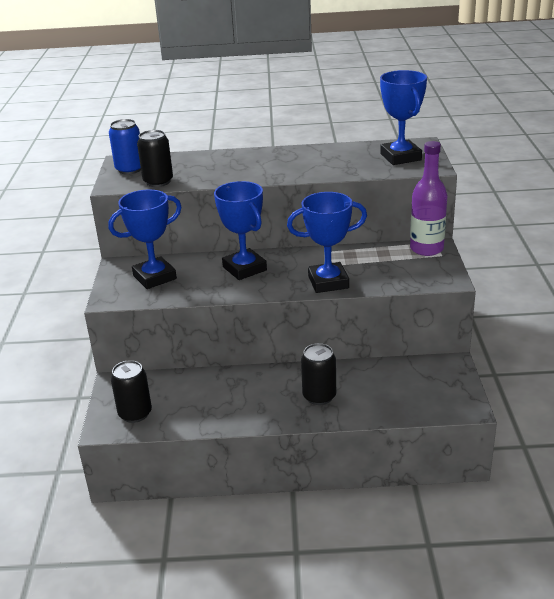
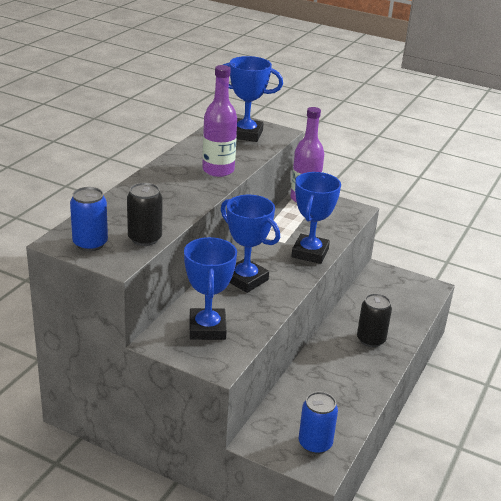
camera: 65 degrees left, 0 degrees up
(135, 413) = (315, 444): black can -> blue can
(244, 268) = (245, 279): blue trophy -> blue trophy turned 45 degrees clockwise
(309, 169) = (218, 170): none -> purple bottle

